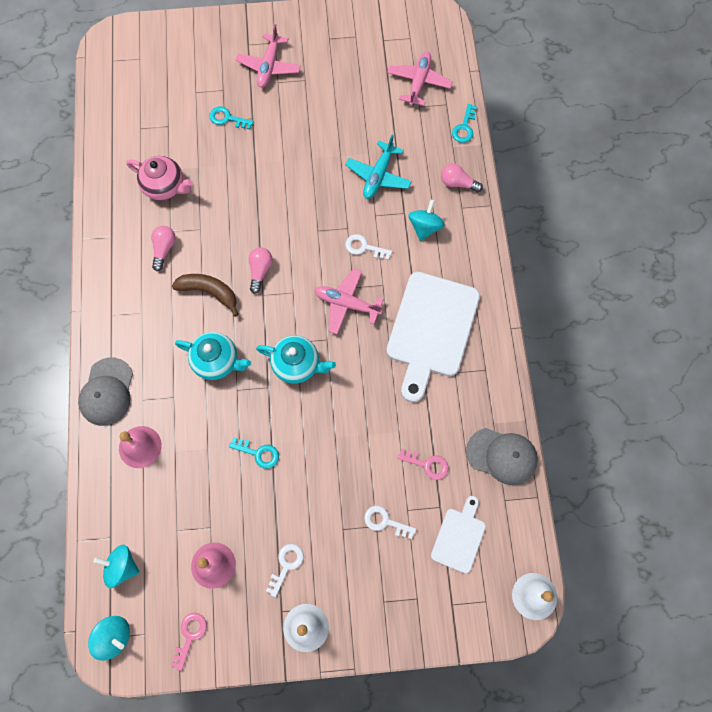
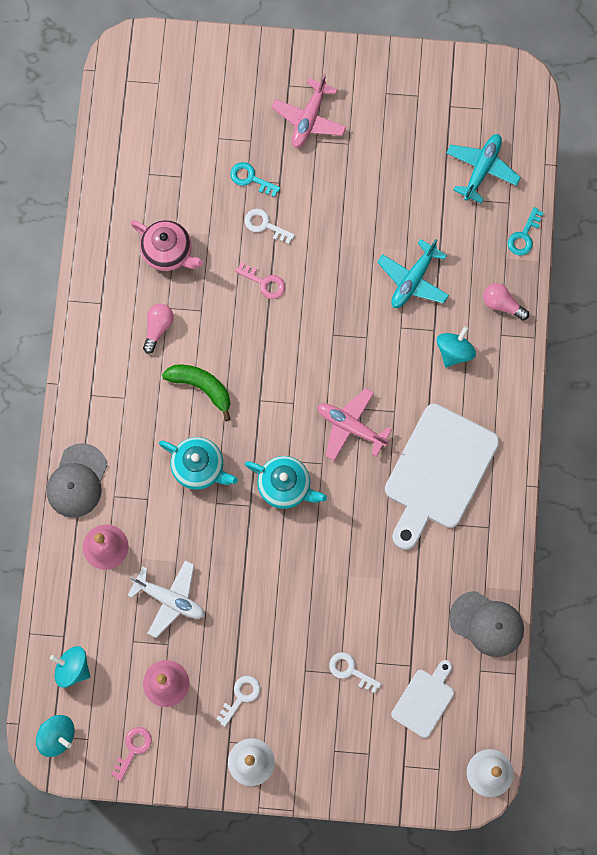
camera: 10 degrees right, 5 degrees up
(206, 484) = (169, 599): none -> white plane
(209, 292) = (201, 387): brown banana -> green banana
(258, 453) = (229, 575): turquoise key -> none
(260, 271) = (261, 372): pink light bulb -> none
(364, 247) = (381, 364): white key -> white key (265, 225)
(418, 82) = (481, 169): pink plane -> turquoise plane
(427, 464) = (405, 619): pink key -> pink key (264, 282)

